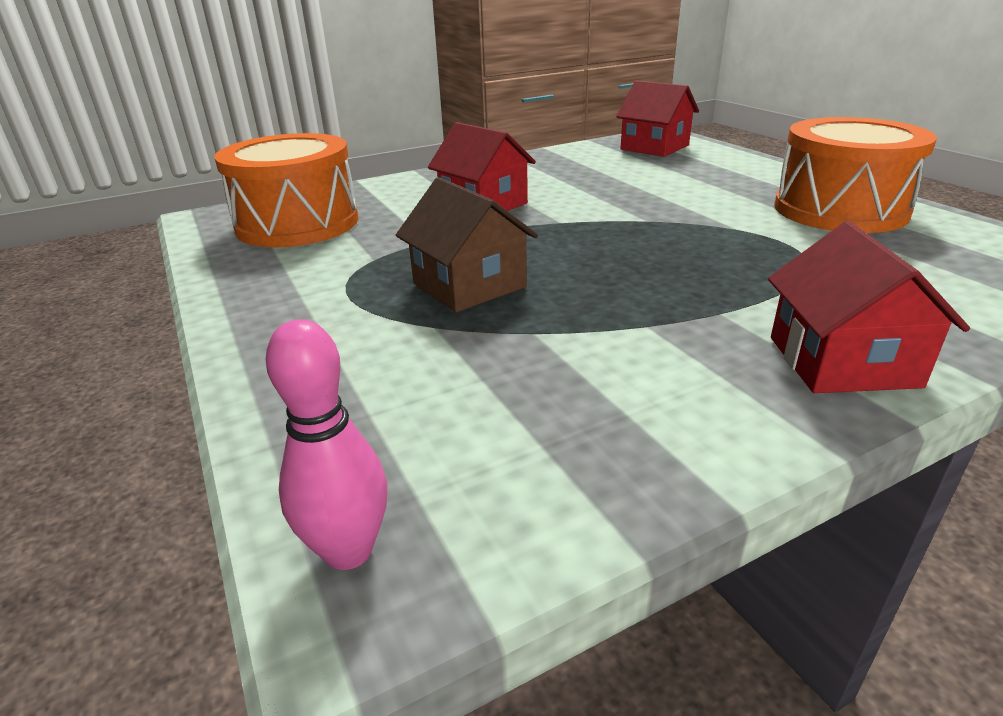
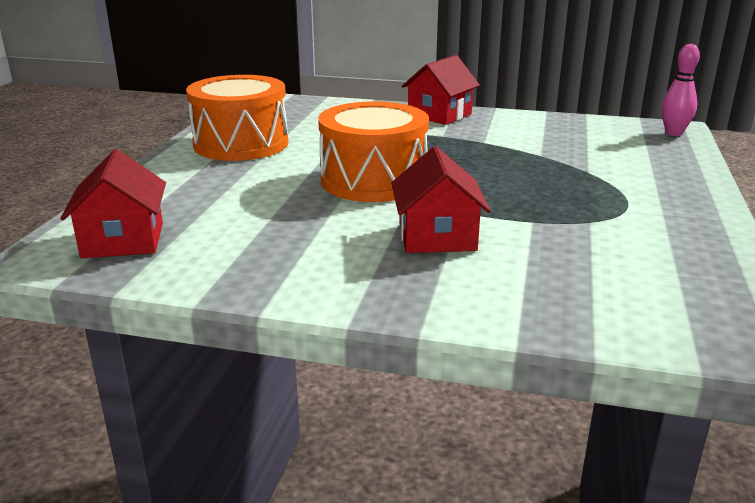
camera: 140 degrees left, 5 degrees down
(297, 223) = (639, 286): orange drum -> orange drum (373, 180)
(469, 285) = (544, 182): brown house -> none

